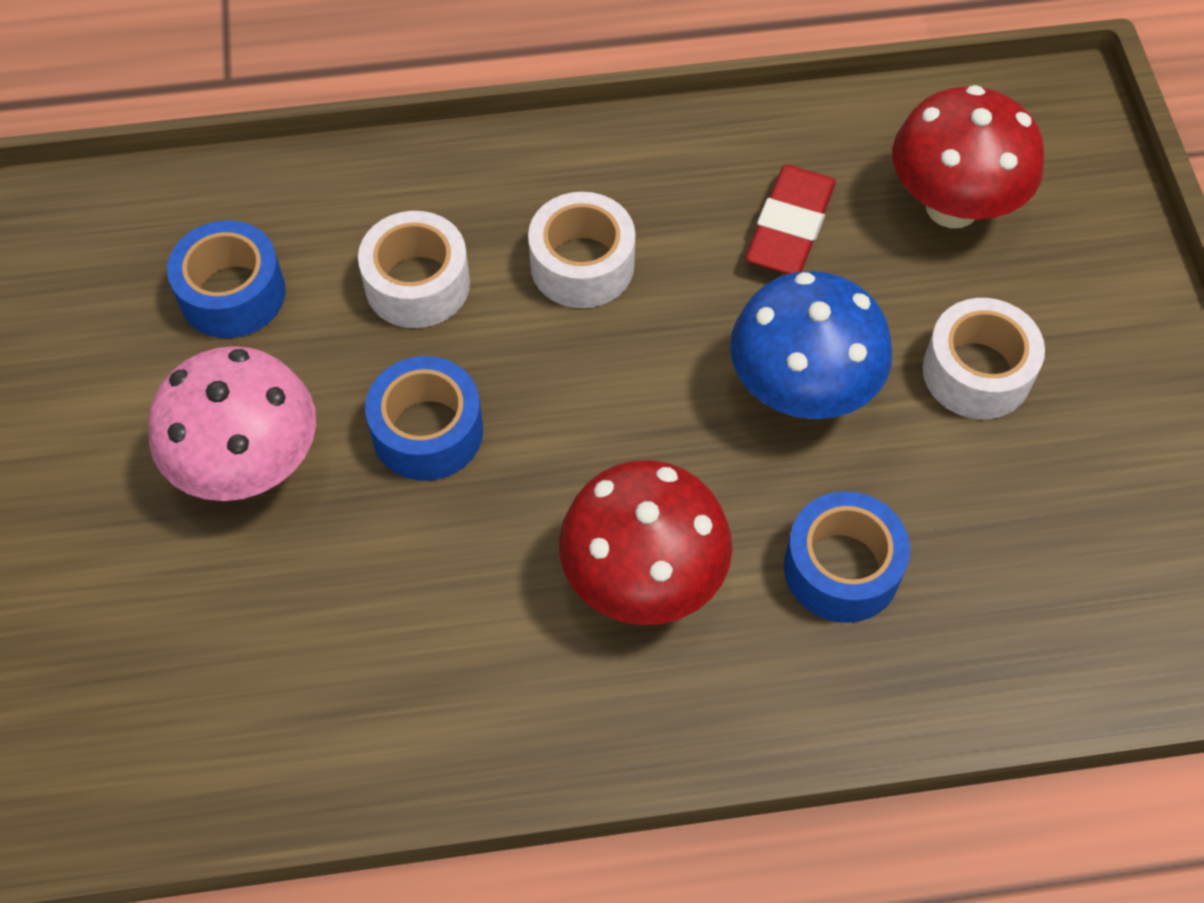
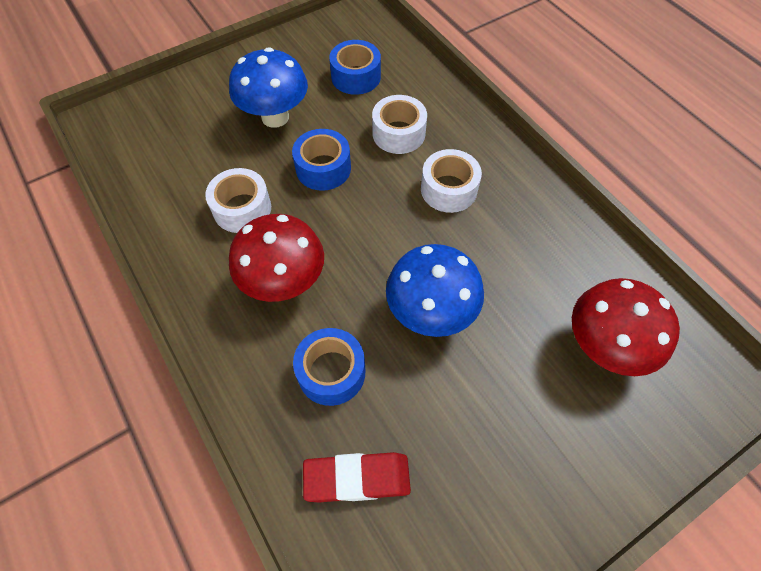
camera: 65 degrees right, 0 degrees up
(250, 466) = (275, 117): pink mushroom -> blue mushroom
(790, 227) = (532, 269): red eraser -> red eraser (357, 478)
(976, 372) = (495, 400): white tape -> white tape (242, 209)

